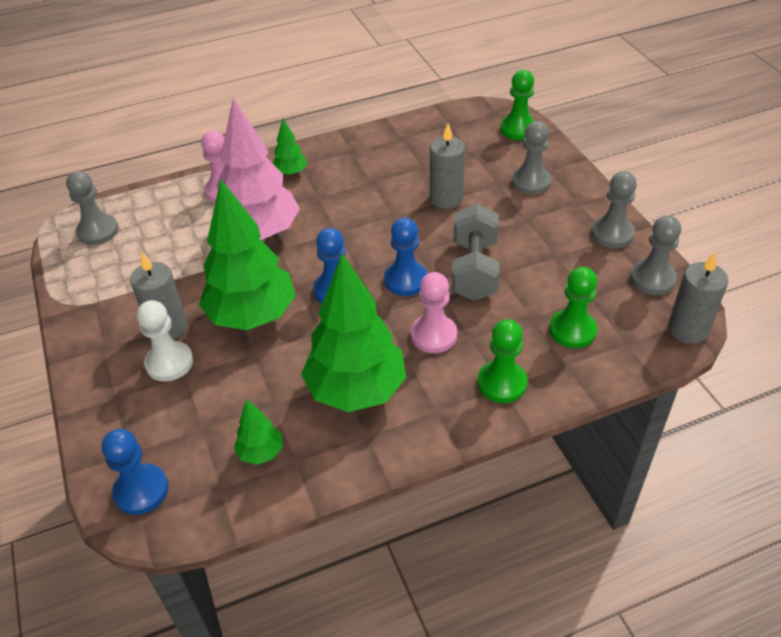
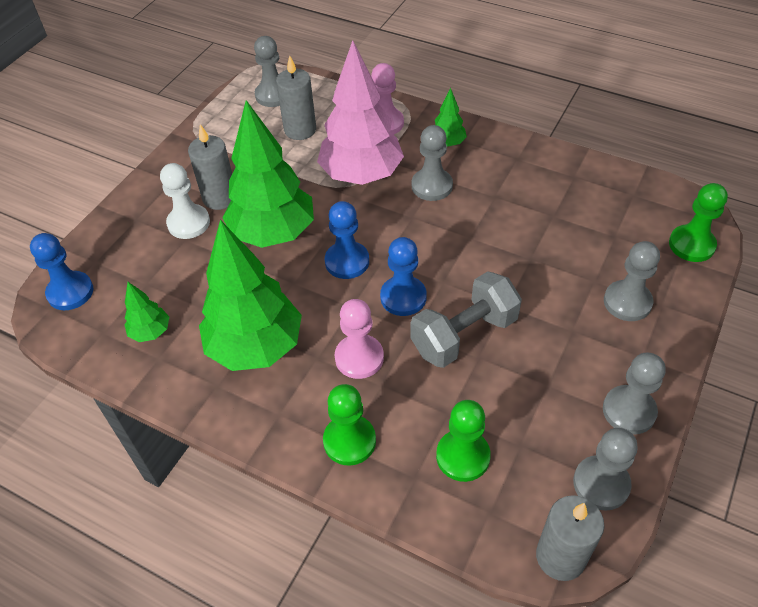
camera: 50 degrees right, 5 degrees up
(321, 205) = (432, 186): none -> grey pawn
(446, 198) = (532, 257): grey candle -> grey candle (300, 130)

